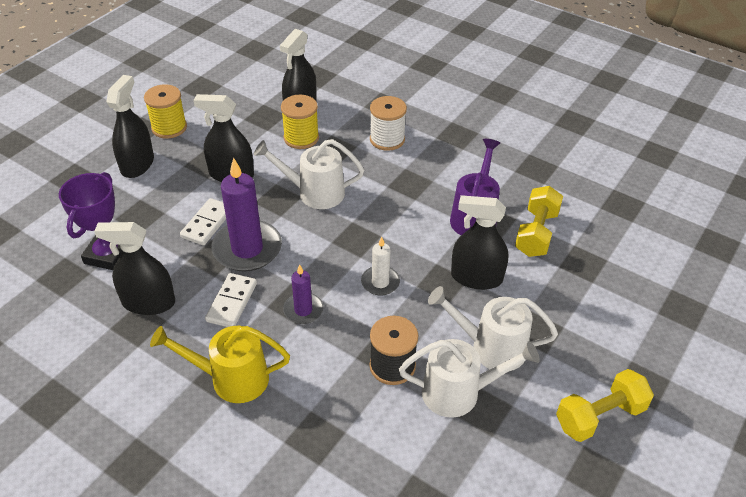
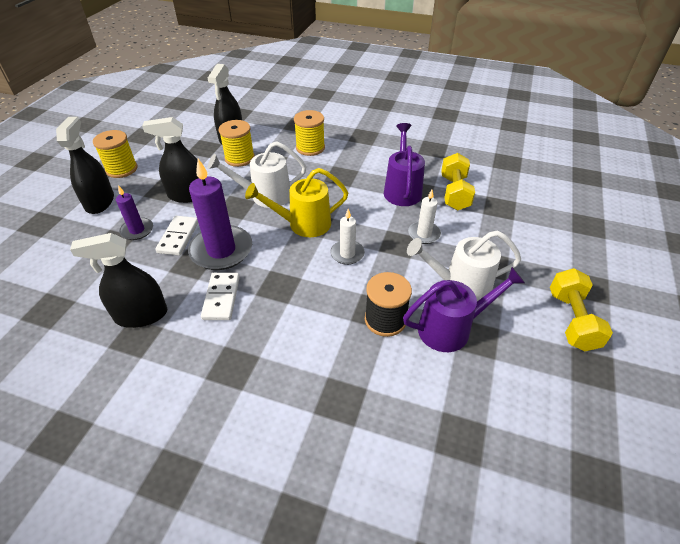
camera: 15 degrees left, 0 degrees up
(107, 255) = (89, 282): purple trophy -> none
(230, 379) = (242, 366): yellow watering can -> yellow watering can (303, 224)
(303, 310) = (289, 290): purple candle -> purple candle (137, 230)
(387, 139) = (310, 148): white spool -> yellow spool
(460, 392) = (451, 328): white watering can -> purple watering can
(476, 277) = (424, 234): black spray bottle -> white candle
(599, 416) = (571, 320): yellow dumbbell -> yellow dumbbell turned 45 degrees counterclockwise

